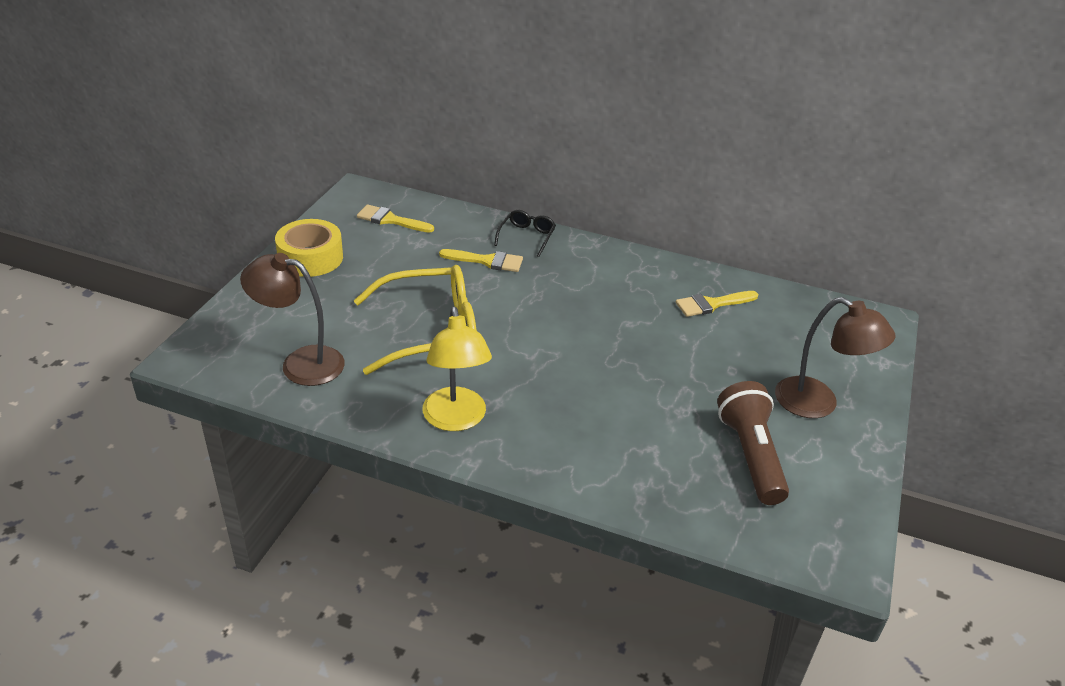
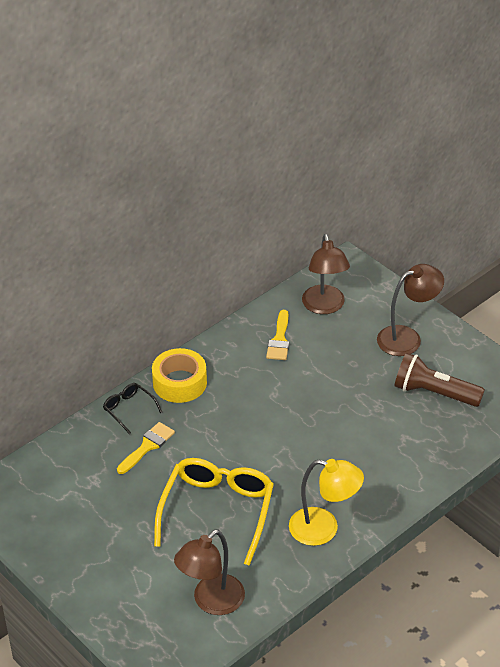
camera: 60 degrees left, 5 degrees up
(310, 258) = (70, 560): yellow tape -> yellow tape (179, 383)
(390, 220) = (46, 489): yellow brush -> none
(795, 323) = (324, 306): none -> brown lamp

